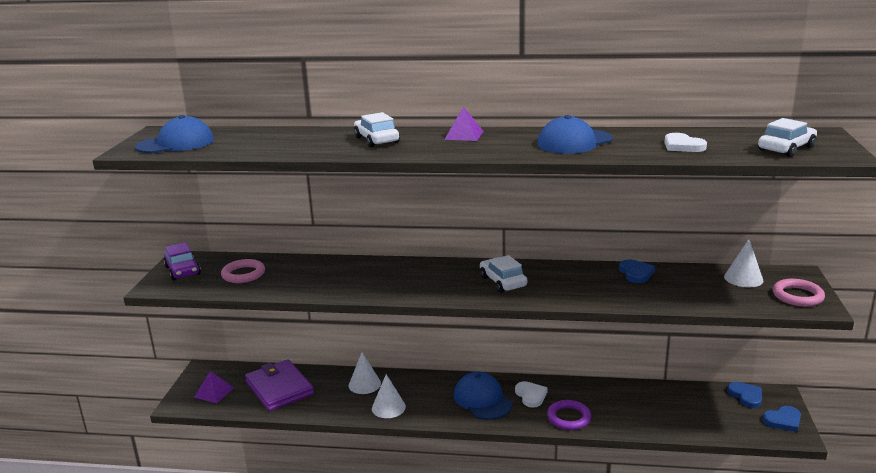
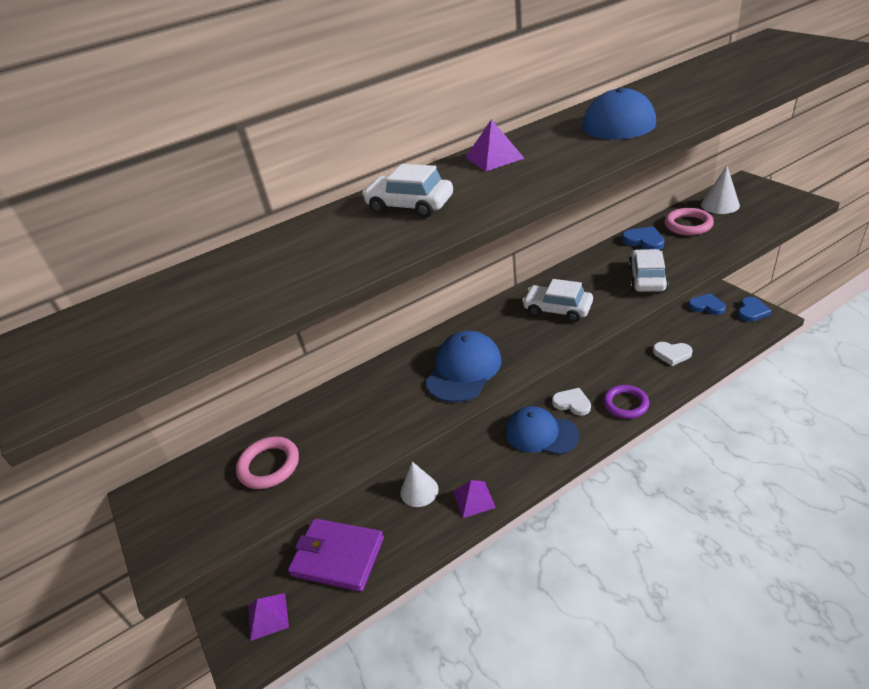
camera: 35 degrees left, 15 degrees up
(176, 143) = (116, 344): blue cap -> blue cap (463, 370)
(182, 270) = (173, 512): purple car -> none
(388, 407) = (474, 499): white cone -> purple pyramid
(682, 146) = (715, 86): white heart -> white heart (672, 354)
(786, 148) = (790, 57): white car -> white car (647, 278)
(797, 296) = (776, 201): pink ring -> pink ring (688, 225)

